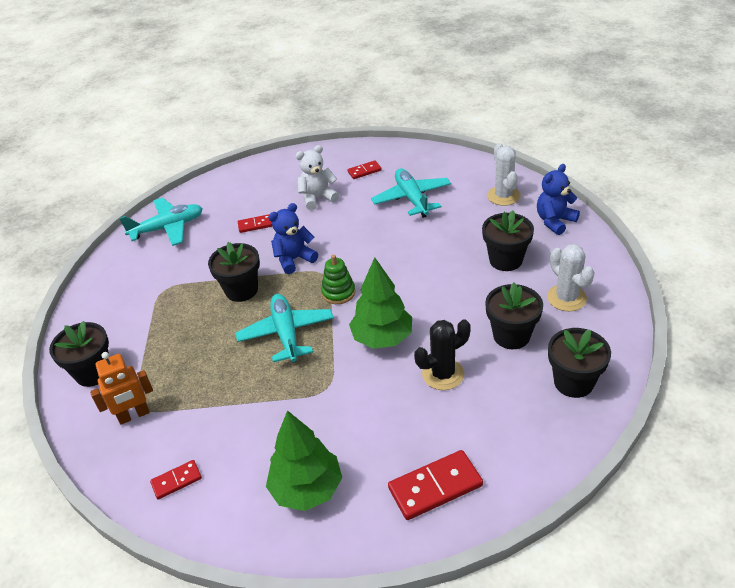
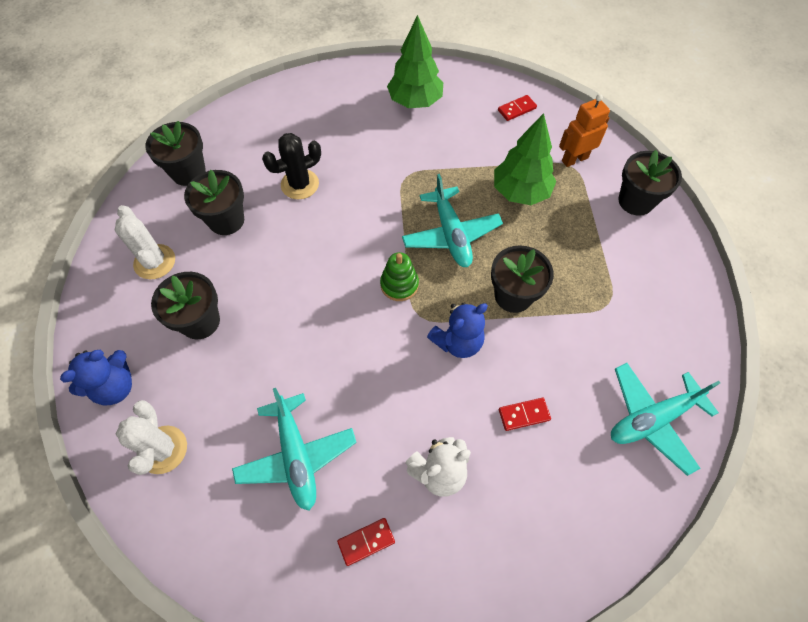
camera: 175 degrees right, 20 degrees up
(382, 338) = (352, 224): green tree -> green tree (520, 192)
(435, 487) = (321, 100): red domino -> none

